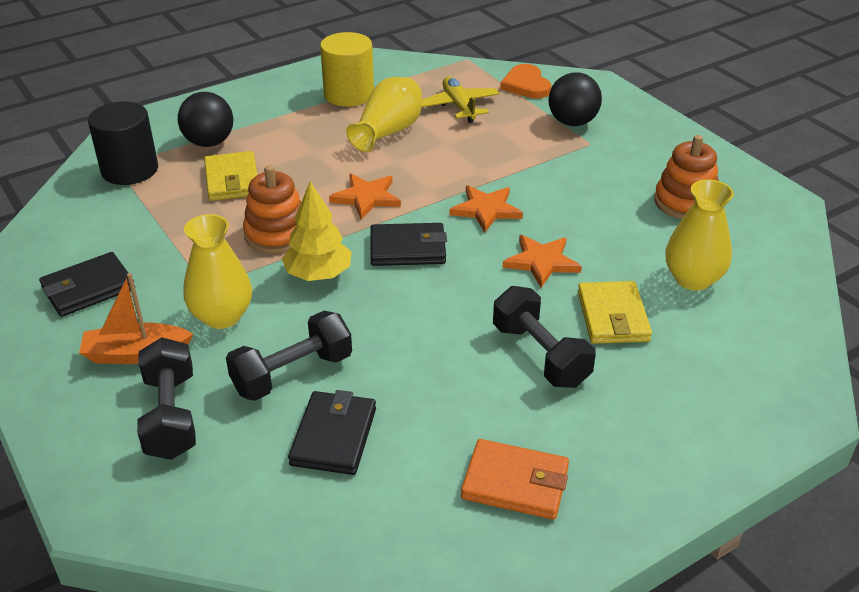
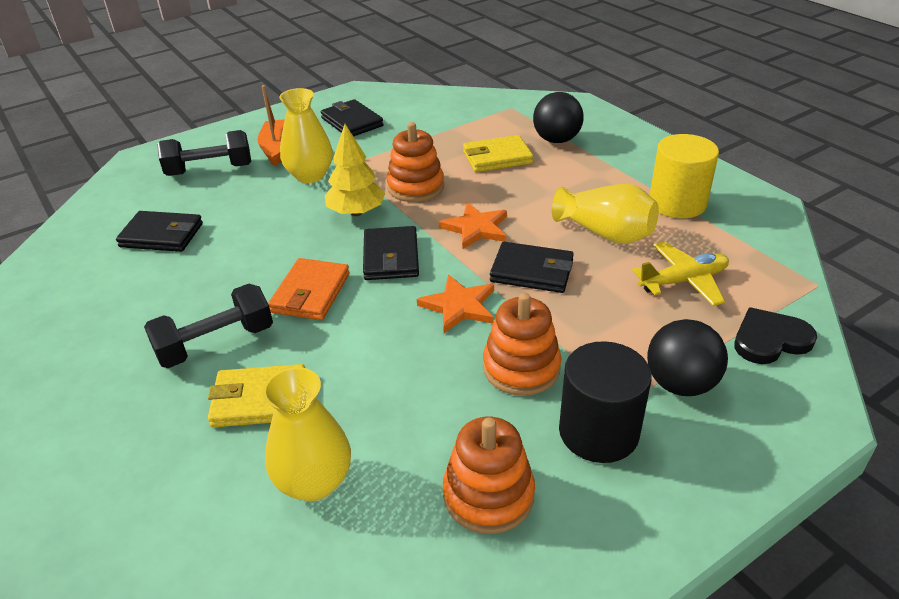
camera: 90 degrees right, 0 degrees up
(130, 170) = (506, 113): black cylinder -> black cylinder (598, 432)
(292, 374) = (235, 212): black dumbbell -> none
(439, 171) = (532, 271): none -> black wallet
(515, 483) = (70, 326): orange wallet -> orange wallet (311, 293)
(526, 85) = (770, 339): orange heart -> black heart
(541, 262) = (362, 347): orange star -> none
(561, 183) = (521, 368): none -> orange stacking toy

